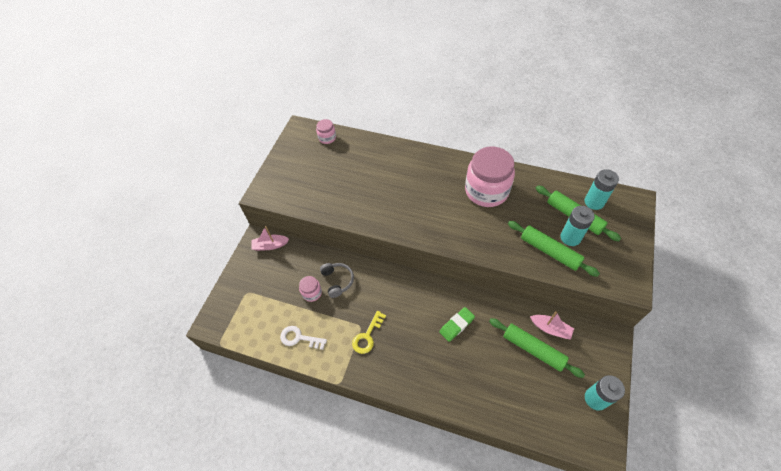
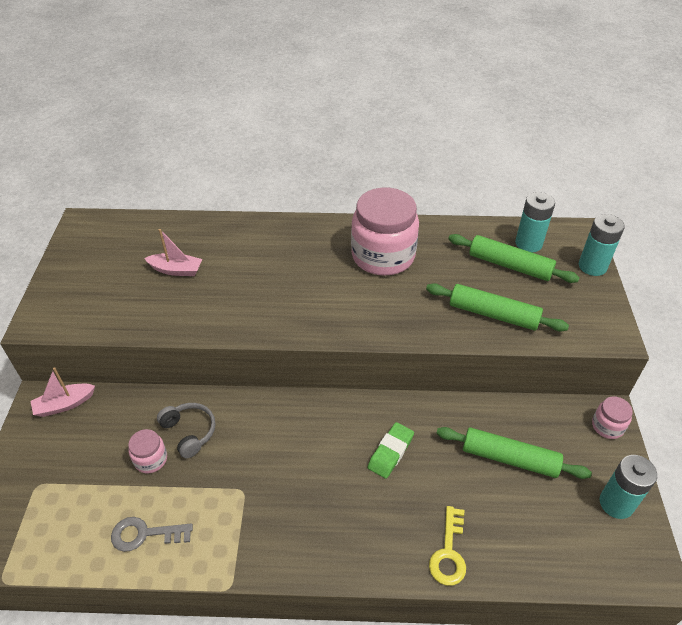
camera: 20 degrees left, 10 degrees down
(299, 338) = (145, 534): white key -> grey key
(327, 138) = (129, 229): pink jar -> pink jar (607, 426)
(367, 336) = (258, 502): yellow key -> yellow key (449, 553)
(550, 329) = (523, 424): pink boat -> pink boat (176, 270)
(570, 237) = (514, 292): turquoise battery -> turquoise battery (592, 266)

